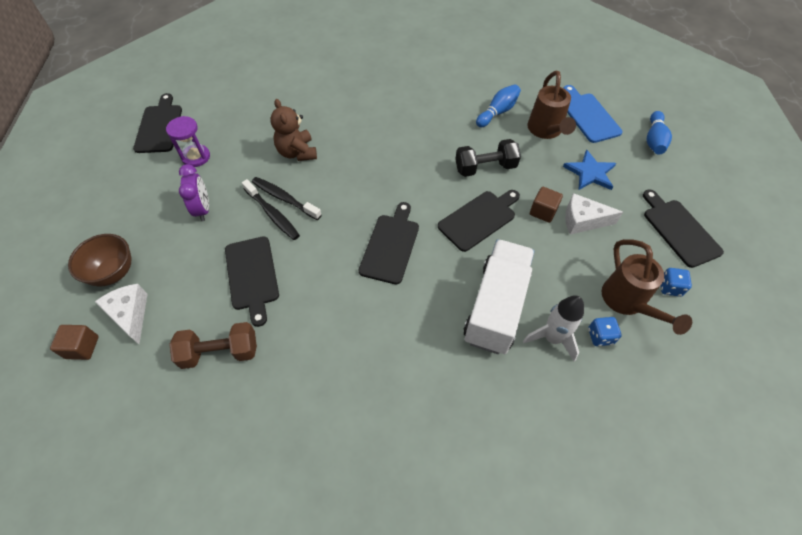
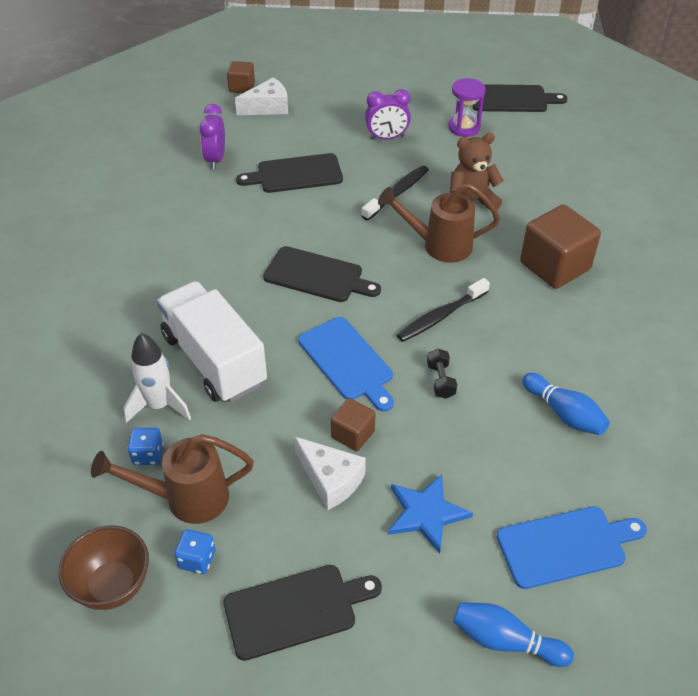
camera: 95 degrees right, 10 degrees down
(113, 273) = (315, 93): brown bowl -> brown bowl (112, 586)
(220, 352) = (215, 159): brown dumbbell -> purple clock
(272, 214) = (374, 185): black toothbrush -> black toothbrush (440, 316)
(368, 110) = (555, 266): none -> brown cube
(479, 219) = (347, 362): black cutting board -> blue cutting board
(485, 168) = (440, 381): black dumbbell -> black dumbbell, size x0.56
(496, 307) = (214, 360): white truck -> white truck turned 150 degrees counterclockwise
(546, 131) = (521, 471): brown watering can -> brown watering can (438, 245)
(583, 220) = (330, 480): white cheese -> white cheese turned 120 degrees clockwise

